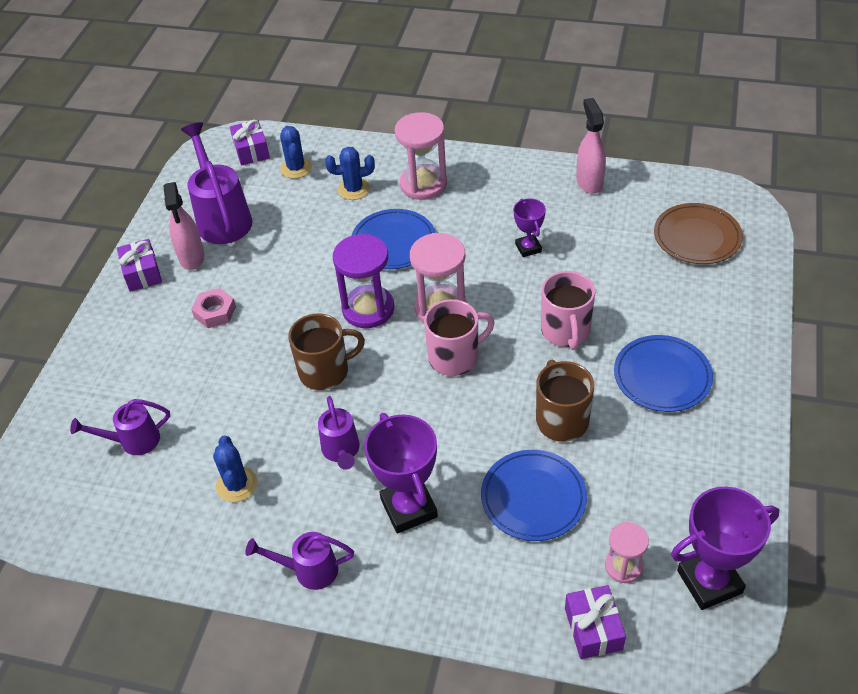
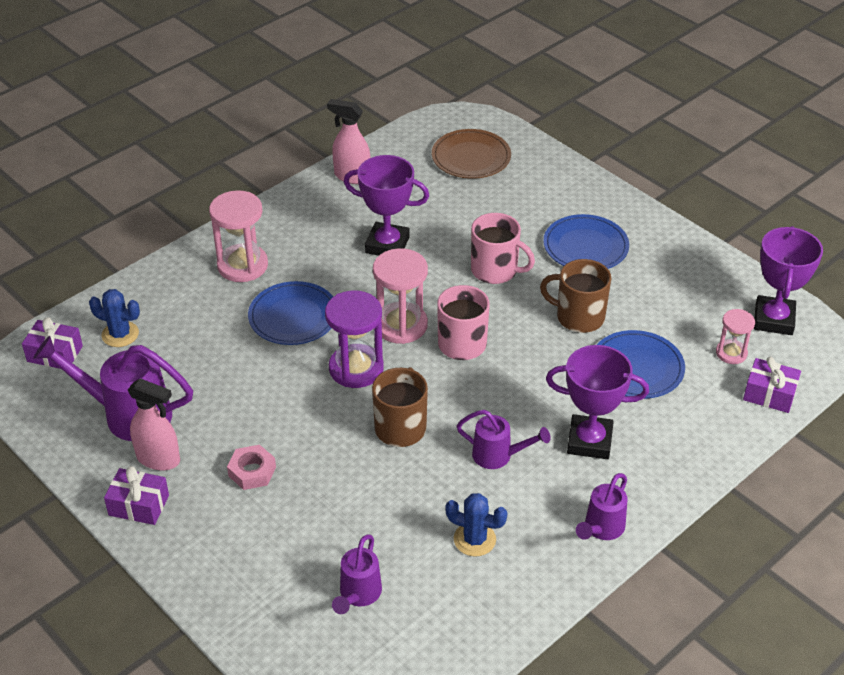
camera: 60 degrees left, 5 degrees down
(354, 189) = (196, 310): blue cactus -> none
(528, 248) = (387, 245): purple trophy -> purple trophy, size x1.77

